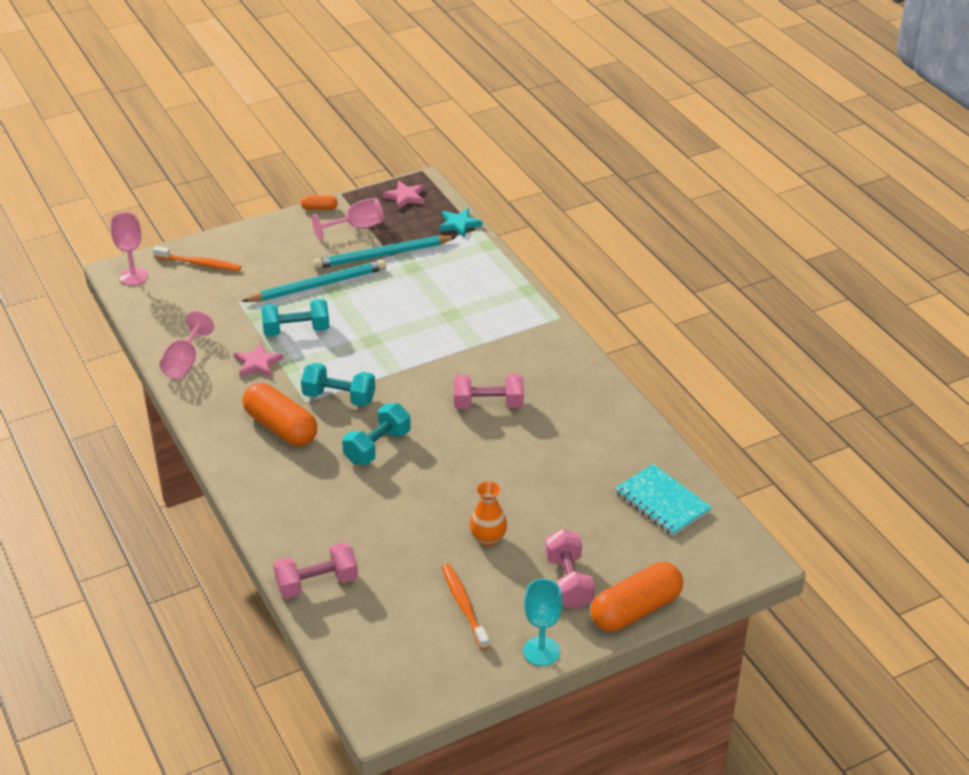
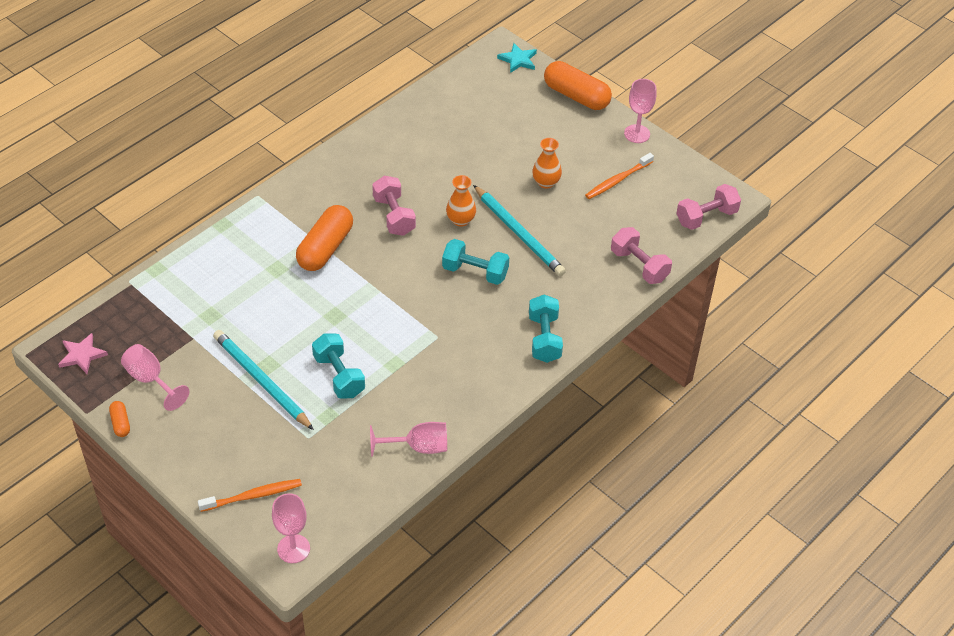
camera: 110 degrees left, 10 degrees up
(200, 264) = (253, 496): orange toothbrush -> orange toothbrush turned 75 degrees clockwise
(258, 363) = (398, 389): pink star -> none
(281, 427) = (478, 343): orange capsule -> orange capsule (325, 248)
(339, 397) = (423, 315): turquoise dumbbell -> turquoise dumbbell (544, 338)
(382, 255) = (195, 344): turquoise pencil -> turquoise pencil (519, 233)
(458, 453) = (460, 220): none -> orange vase
(459, 224) = (124, 299): turquoise star -> turquoise star (518, 60)
(541, 651) = (637, 134): turquoise goblet -> pink goblet
(568, 582) = (567, 132): pink dumbbell -> pink dumbbell (706, 217)
(662, 502) = (465, 99): turquoise notebook -> none

